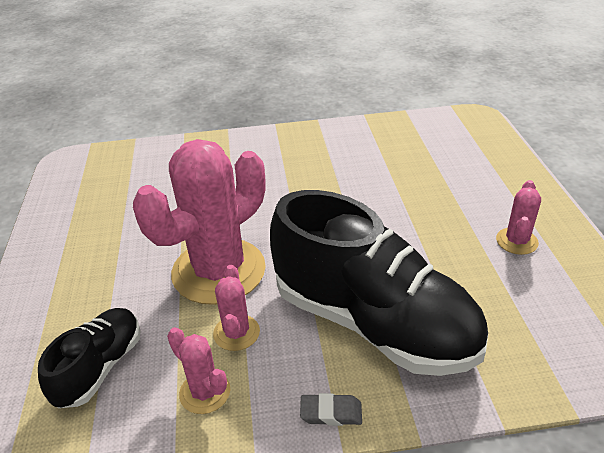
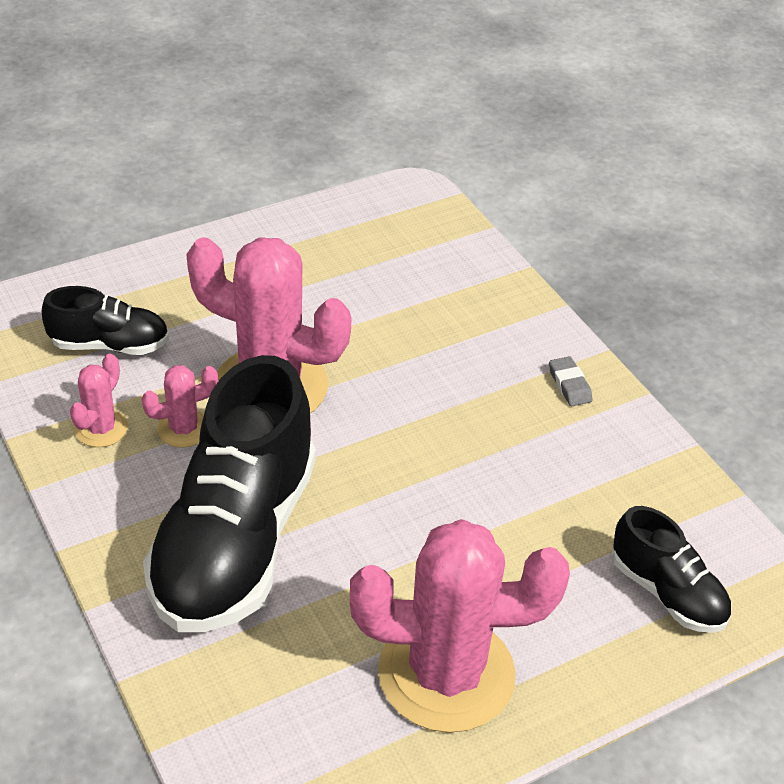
camera: 65 degrees right, 5 degrees up
(331, 413) = (101, 530): grey eraser -> grey eraser (569, 385)
(468, 148) = (667, 593): none -> black shoe
(516, 241) = (446, 674): pink cactus -> pink cactus, size x2.25

